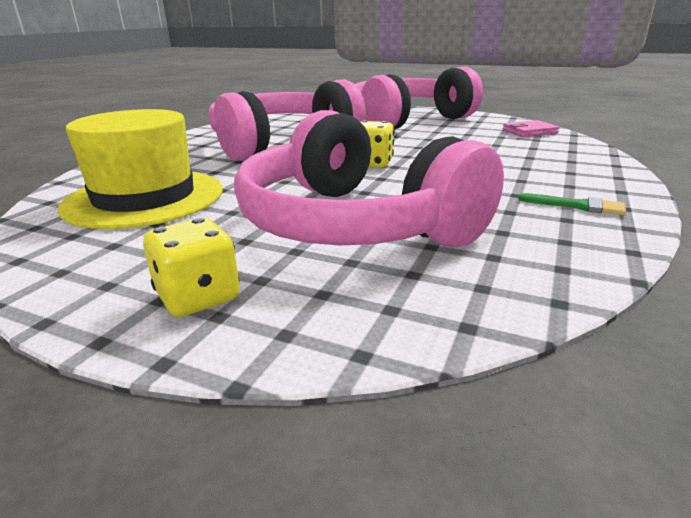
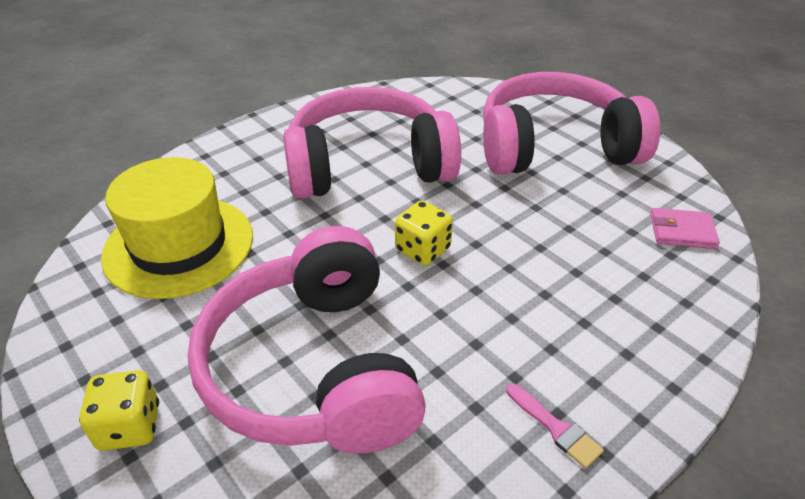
camera: 25 degrees right, 15 degrees up
(577, 206) = (555, 428): green brush -> pink brush

